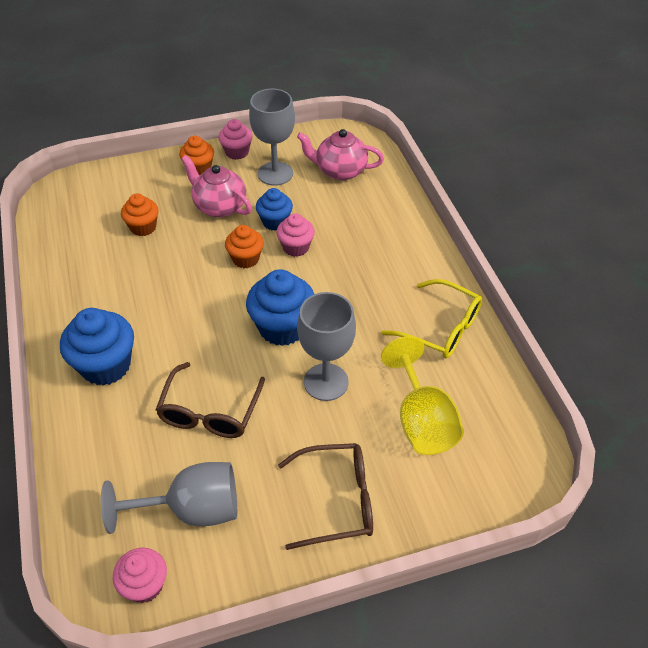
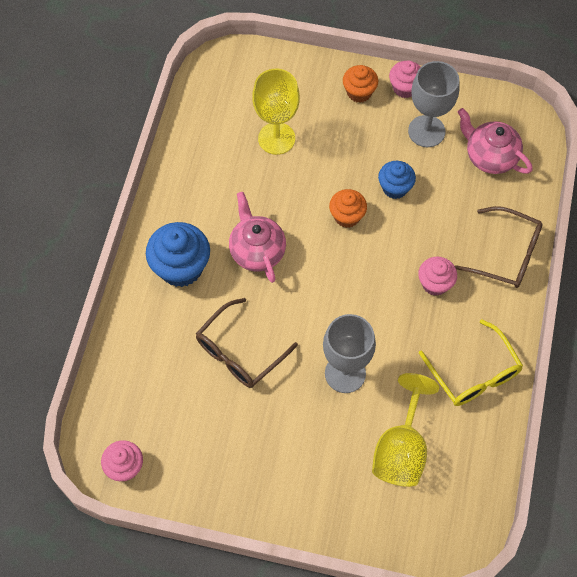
camera: 30 degrees right, 15 degrees up
(143, 227) = (276, 138): orange cupcake -> yellow goblet
(192, 510) = (185, 427): grey goblet -> none
(219, 206) = (354, 146): pink teapot -> pink teapot (257, 251)
(282, 327) = (339, 303): blue cupcake -> none
(296, 247) = (397, 225): pink cupcake -> pink cupcake (435, 284)
(337, 500) = (294, 479): brown glasses -> brown glasses (506, 254)

